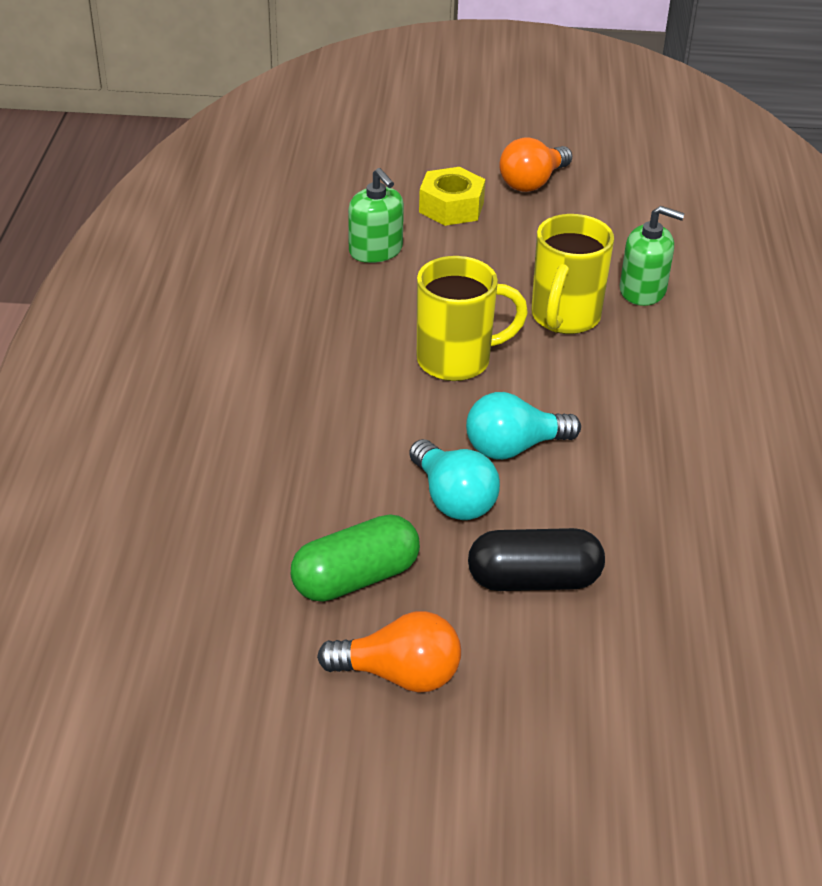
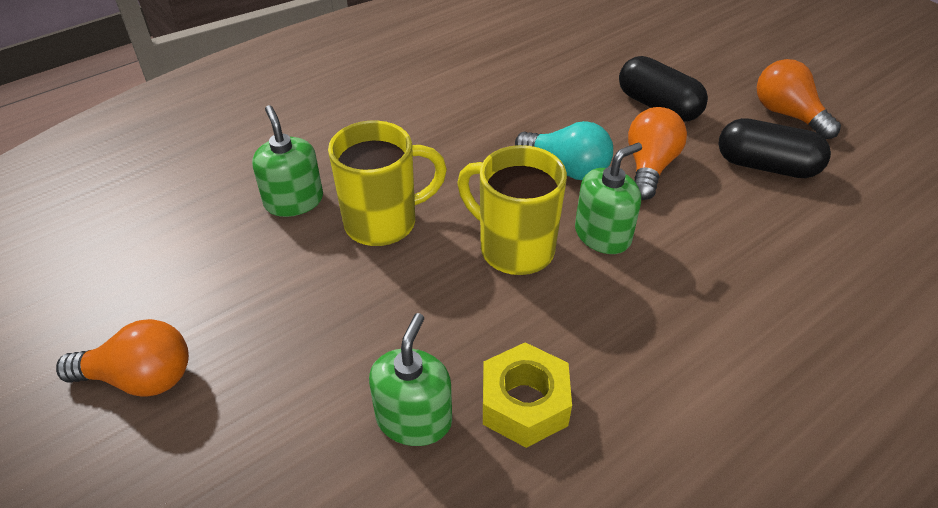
camera: 130 degrees left, 5 degrees up
(355, 578) = (766, 166): green capsule -> black capsule
(412, 412) = (602, 235): none -> green soap dispenser
(451, 207) = (259, 415): yellow nut -> yellow nut (524, 404)
(453, 498) = (649, 167): turquoise light bulb -> orange light bulb

